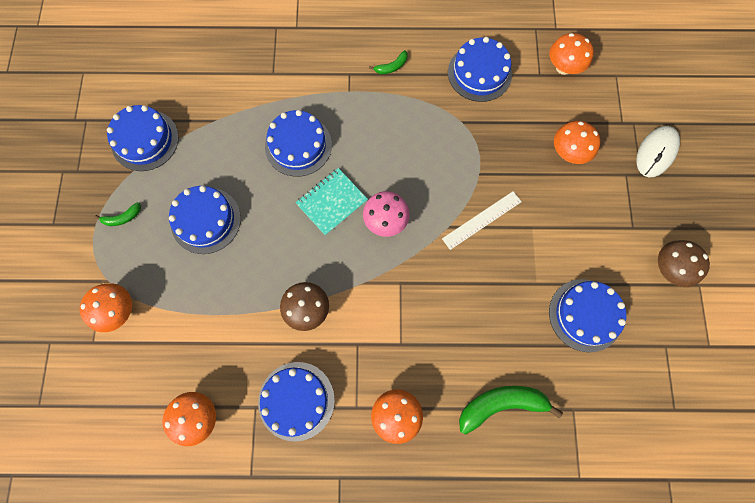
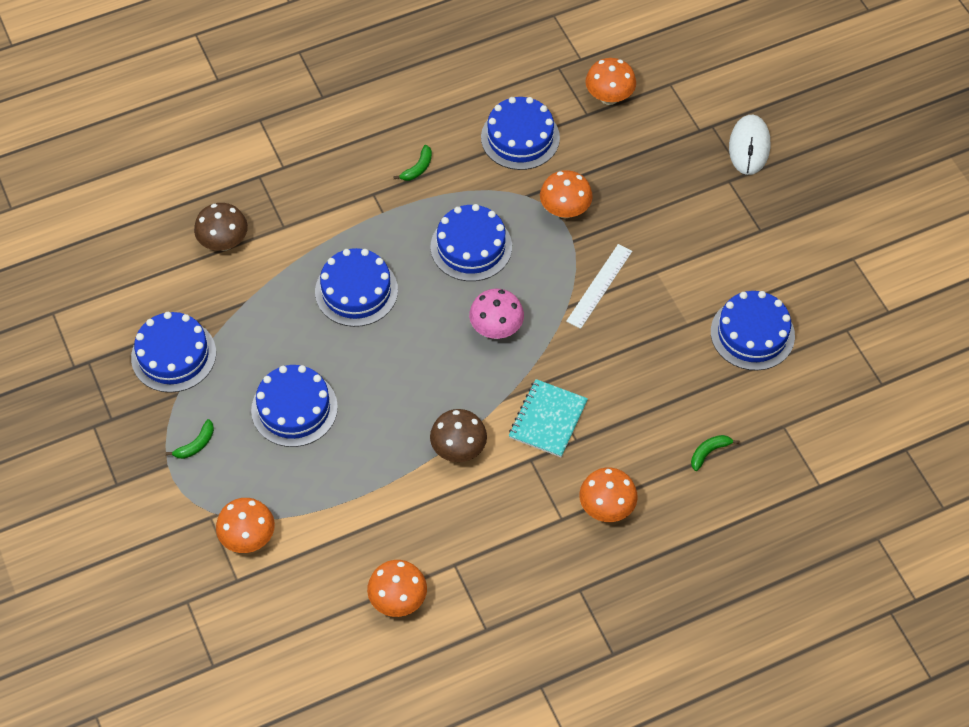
camera: 25 degrees left, 15 degrees down
(296, 400) = (495, 539): blue cake -> blue cake (471, 246)
(332, 202) = (426, 333): turquoise notebook -> turquoise notebook (548, 419)
(501, 404) = (709, 452): green banana -> green banana, size x0.49
(568, 153) = (657, 182): orange mushroom -> orange mushroom (565, 210)
(669, 268) = (815, 255): brown mushroom -> brown mushroom (224, 242)

